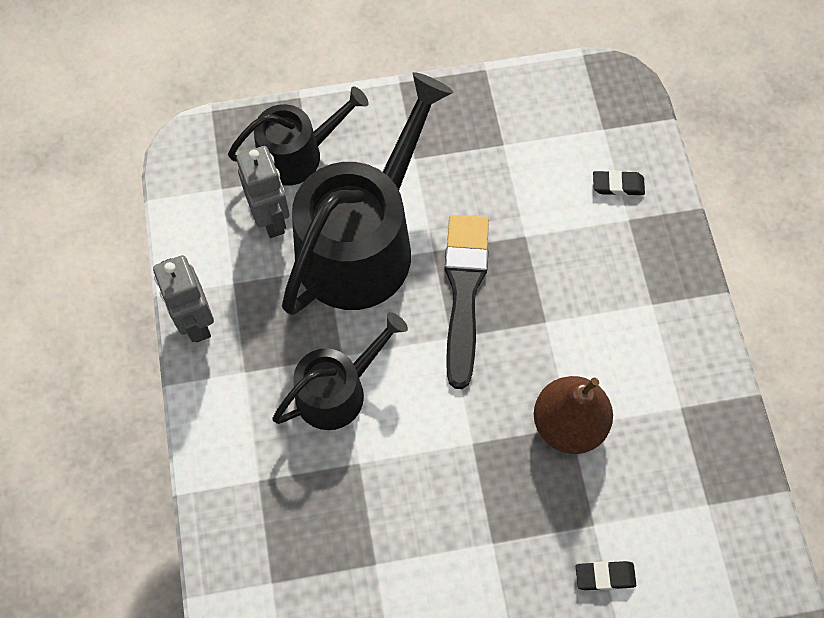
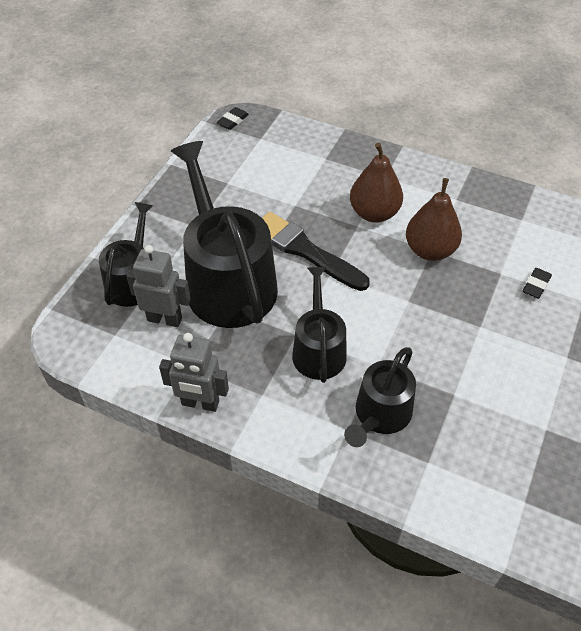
camera: 55 degrees left, 15 degrees down
(297, 502) = (380, 415): none -> black watering can
(580, 328) = (374, 213): none -> brown pear
(618, 185) = (300, 151): black eraser -> black eraser (233, 121)

